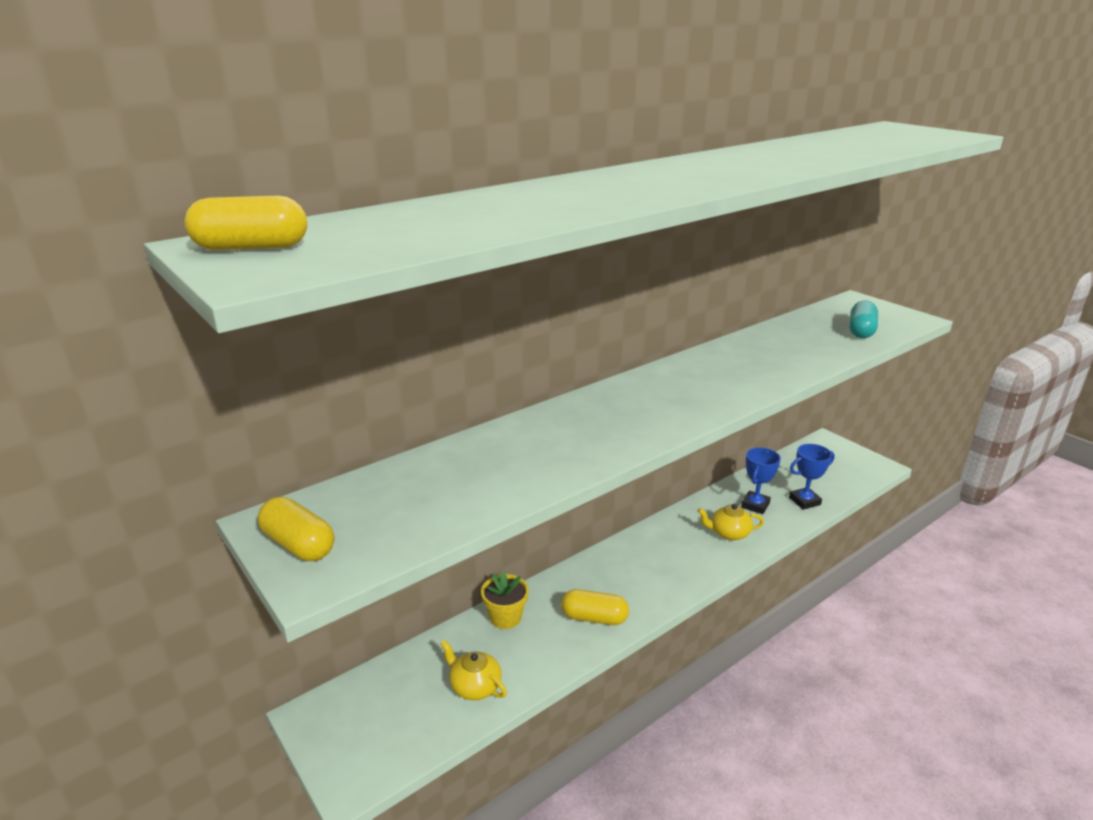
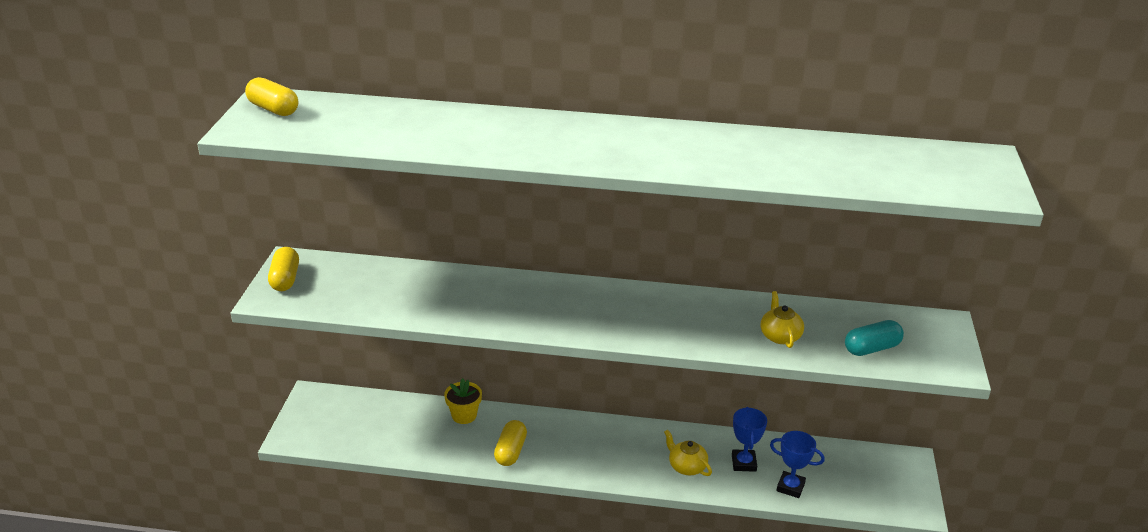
camera: 45 degrees right, 5 degrees up
(474, 686) = (397, 438): yellow teapot -> yellow teapot (780, 336)
(594, 618) = (510, 451): yellow capsule -> yellow capsule turned 45 degrees clockwise
(755, 505) = (743, 463): blue trophy -> blue trophy turned 75 degrees counterclockwise

